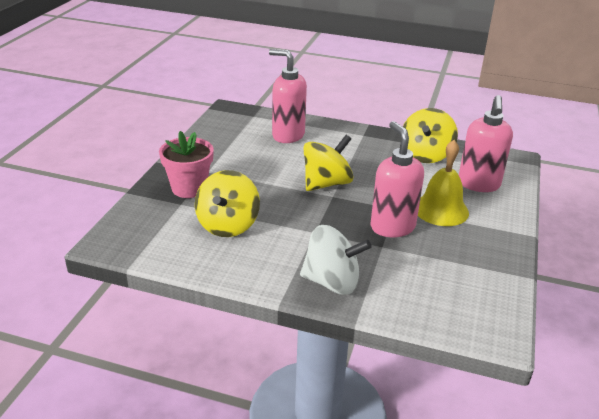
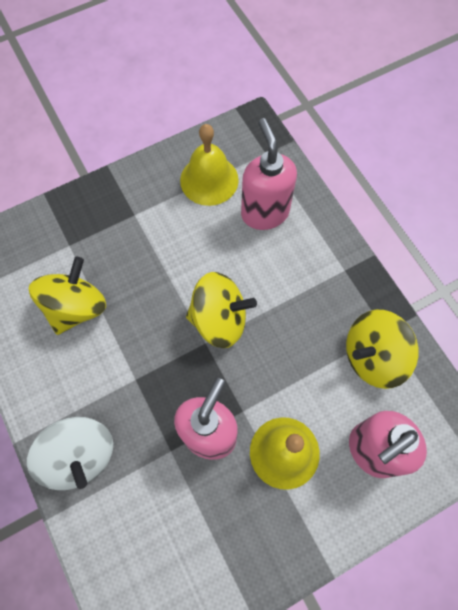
camera: 45 degrees right, 35 degrees up
(189, 188) = (95, 228): pink flower pot -> none
(228, 225) = (76, 307): yellow spinning top -> yellow spinning top turned 150 degrees clockwise
(235, 138) = (209, 180): none -> yellow bell

